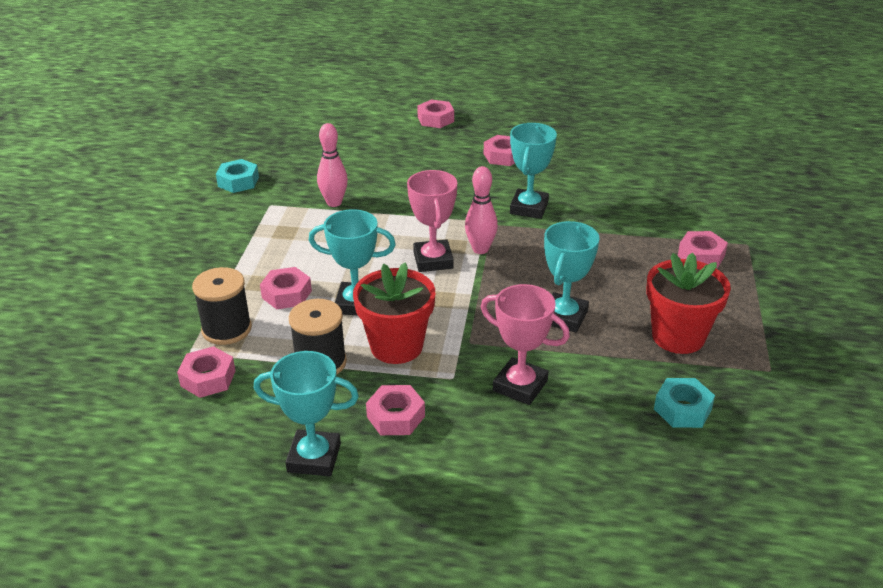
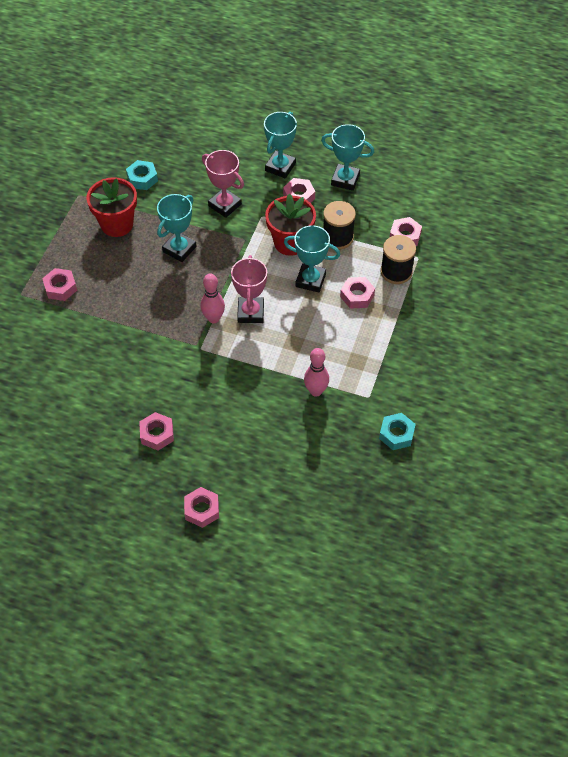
camera: 170 degrees left, 20 degrees up
(529, 208) = (161, 359): turquoise trophy -> turquoise trophy (280, 167)

